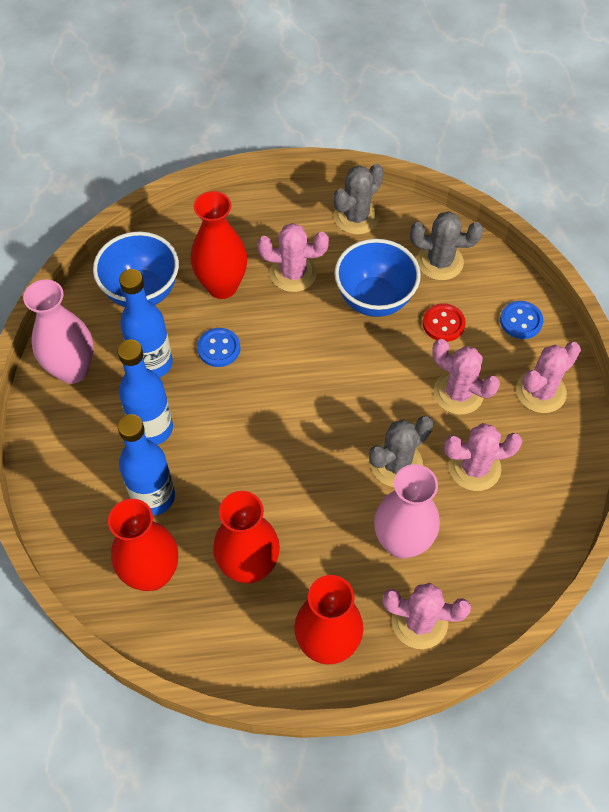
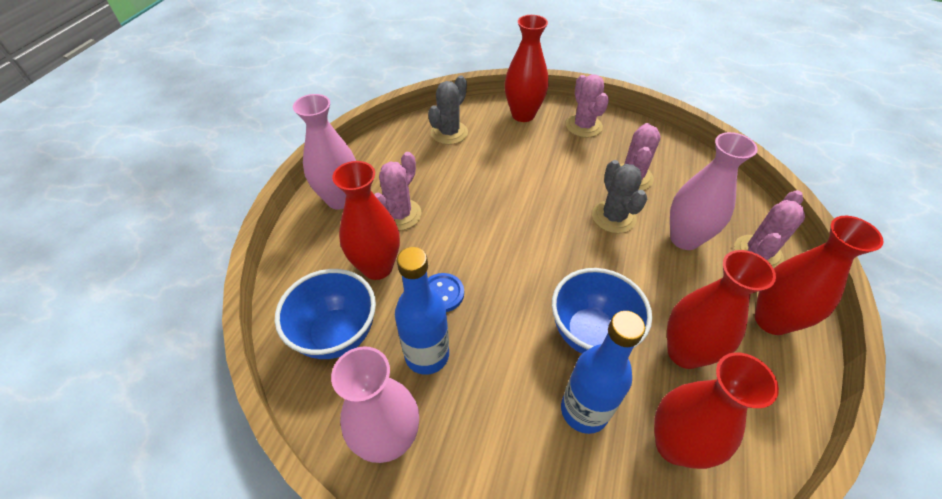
camera: 65 degrees left, 10 degrees down
(152, 428) = (503, 383): blue bottle -> none
(286, 217) = (340, 199): none -> pink vase
(356, 217) = (375, 160): grey cactus -> none
(374, 299) = (458, 177): blue bowl -> blue bowl (591, 333)
(443, 324) = (503, 150): red button -> none
(458, 393) = (566, 163): pink cactus -> none
(521, 321) = (523, 115): blue button -> red vase

